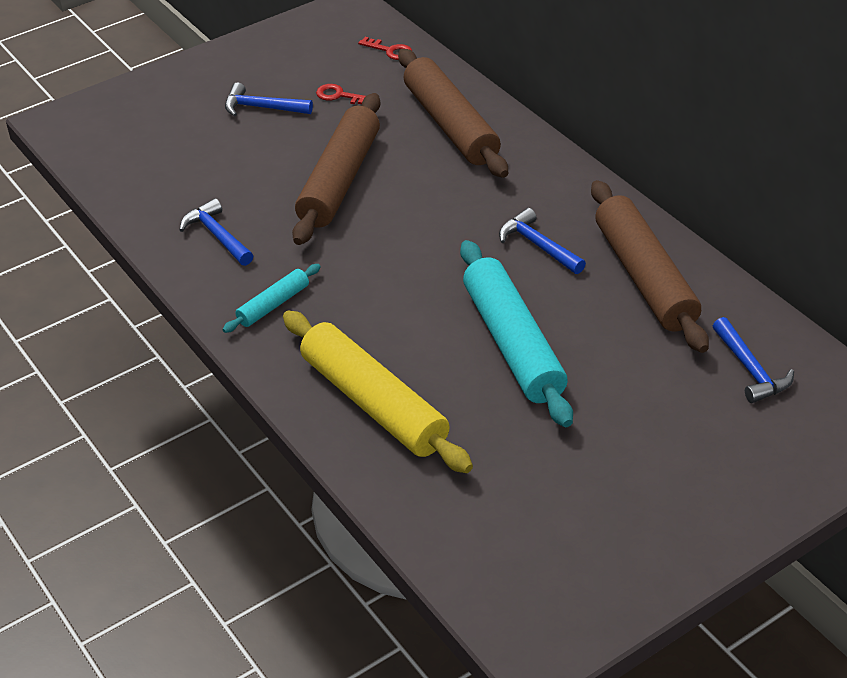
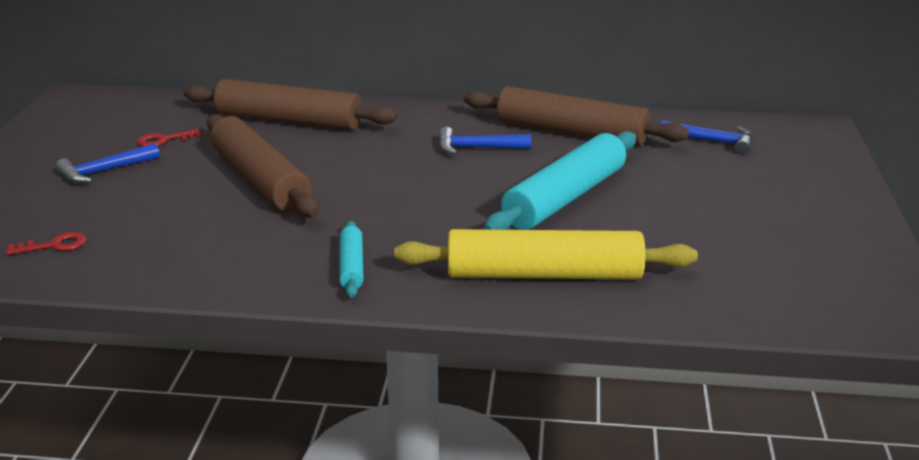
camera: 50 degrees left, 15 degrees down
(217, 236) = (216, 254): blue hammer -> none
(390, 51) = (158, 104): red key -> red key (54, 245)
(513, 344) = (565, 198): turquoise rolling pin -> turquoise rolling pin turned 75 degrees counterclockwise

